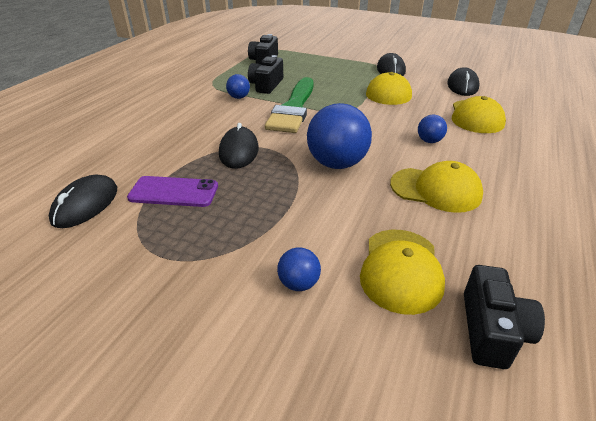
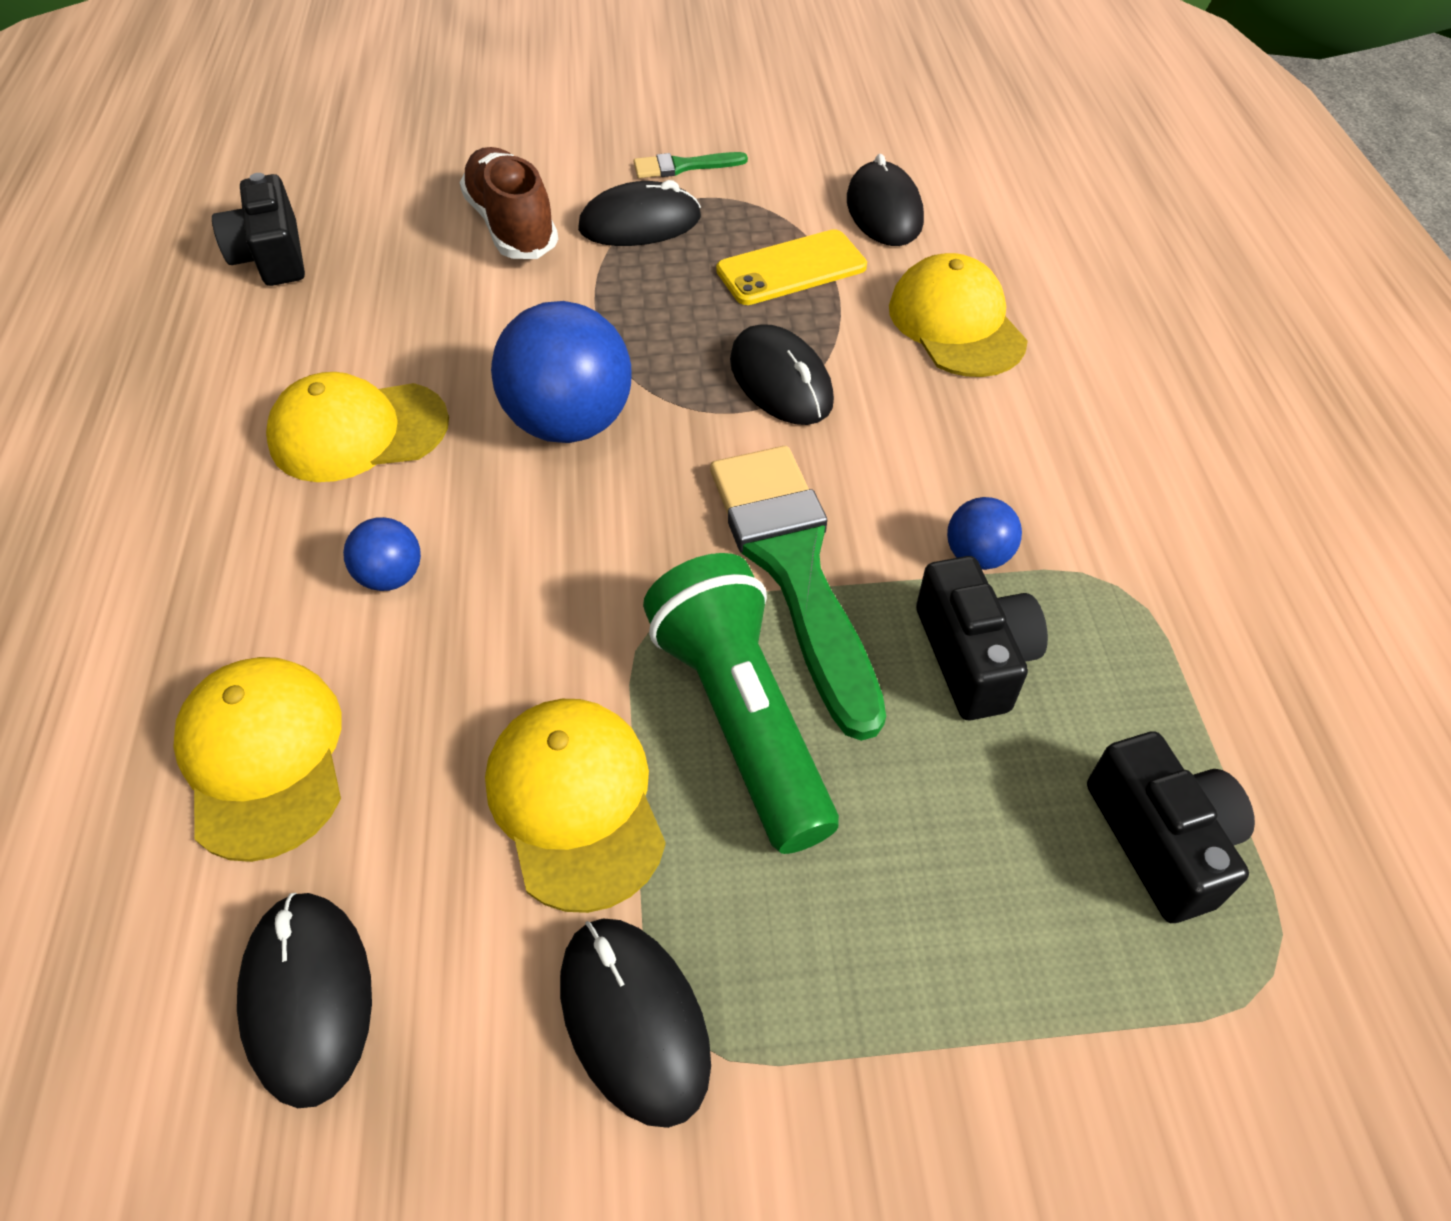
camera: 150 degrees right, 15 degrees up
(141, 288) = (683, 167): none -> green brush
(174, 192) = (791, 269): purple phone -> yellow phone
(217, 251) = (640, 223): none -> black mouse
(299, 283) = (512, 226): blue ball -> brown shoe
(336, 91) = (741, 718): none -> green flashlight
(401, 270) = (390, 281): yellow cap -> yellow cap (956, 324)

